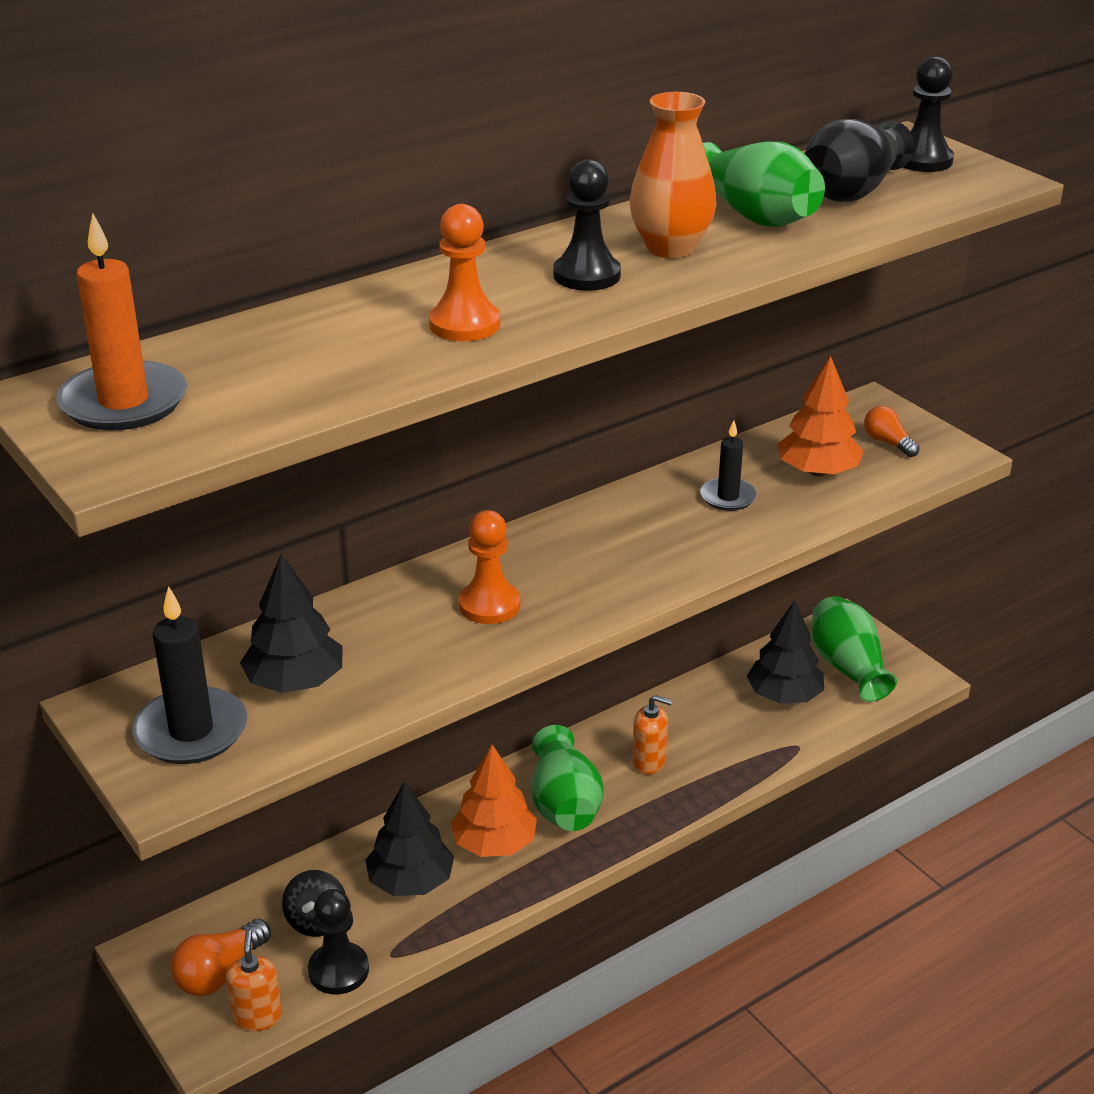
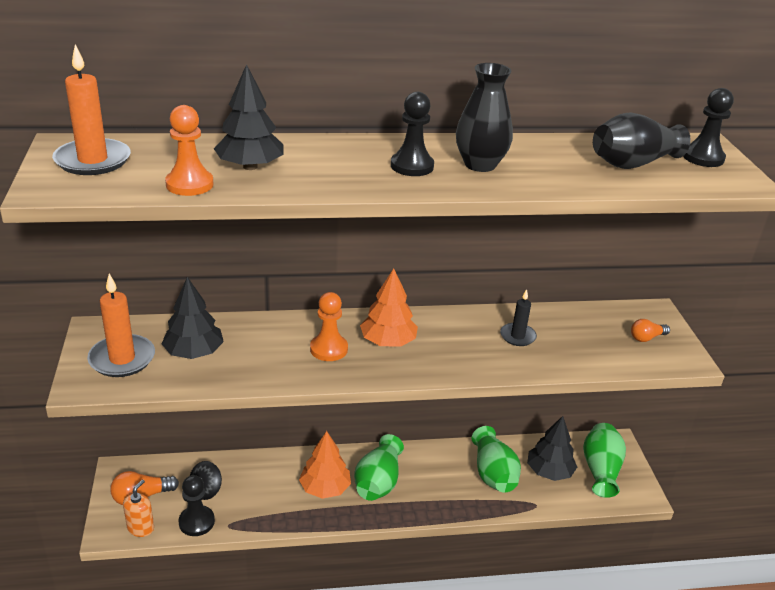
camera: 25 degrees right, 0 degrees up
(191, 731) = (122, 359): black candle -> orange candle
(411, 881) = (267, 490): black tree -> black tree (250, 167)
(464, 324) = (311, 173): orange pawn -> orange pawn (189, 184)
(649, 762) = (442, 478): orange soap dispenser -> none
(670, 248) = (480, 165): orange vase -> black vase
(756, 216) = (554, 161): green vase -> green vase (493, 474)
(817, 471) = (586, 340): orange tree -> orange tree (388, 341)
(887, 443) = (646, 338): orange light bulb -> orange light bulb turned 105 degrees counterclockwise

